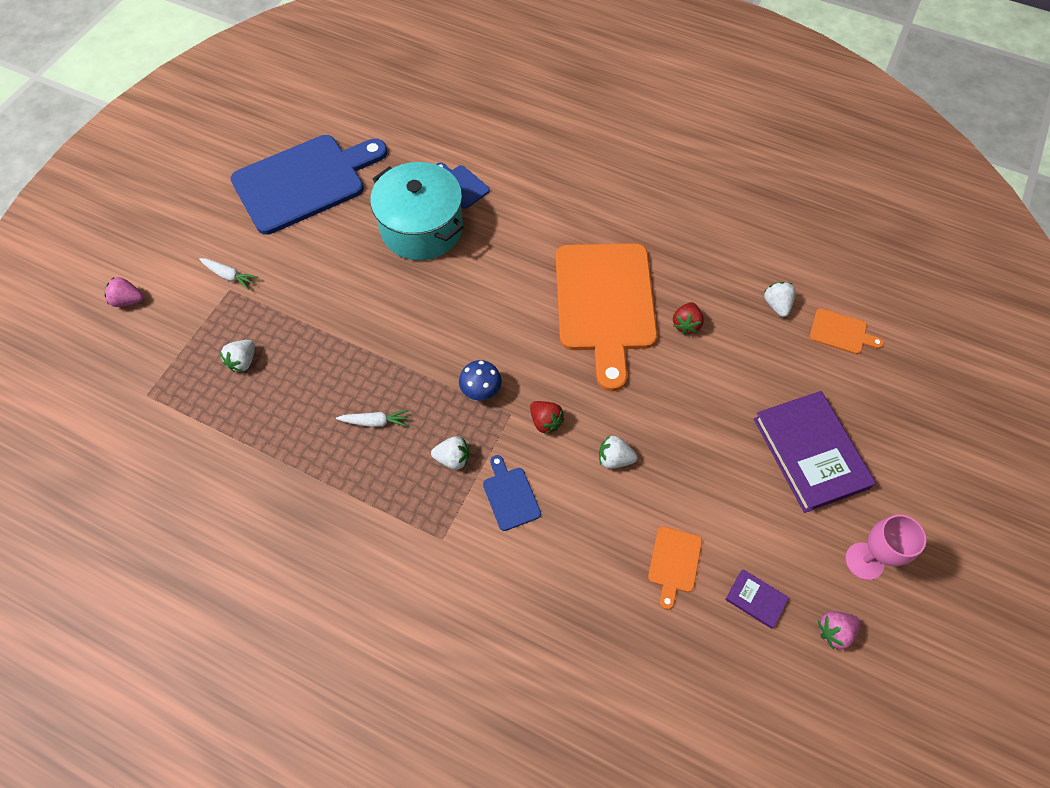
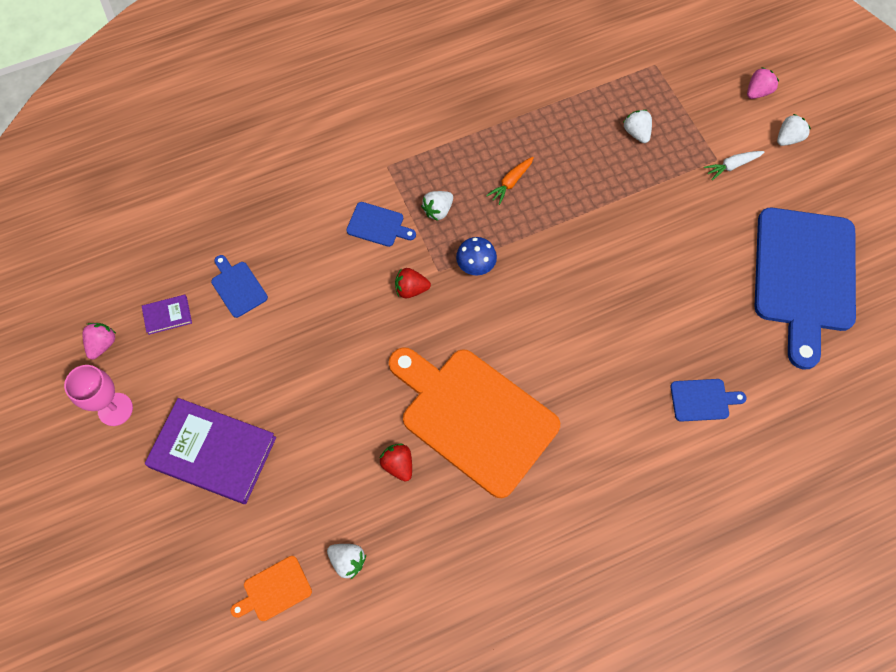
camera: 130 degrees right, 5 degrees up
(375, 422) = (511, 182): white carrot -> orange carrot
(422, 228) = (674, 333): turquoise pot -> none
(614, 459) = (340, 311): white strawberry -> white strawberry (788, 138)
(674, 562) = (238, 287): orange cutting board -> blue cutting board

